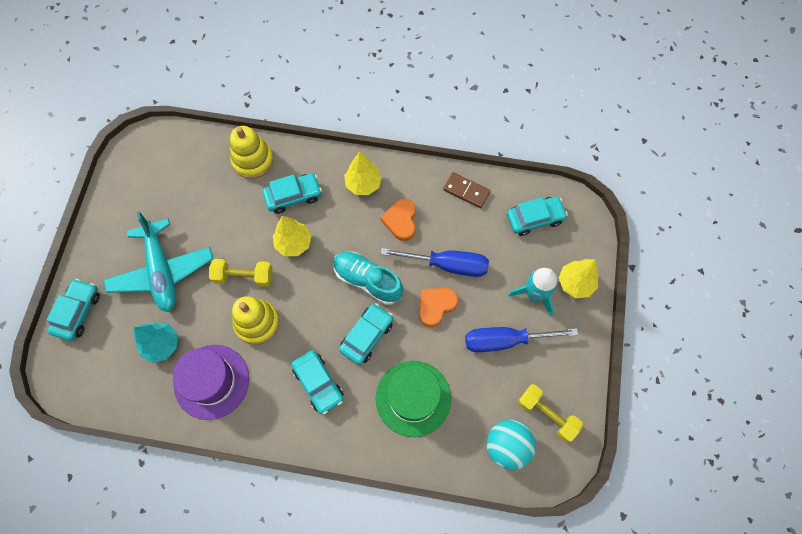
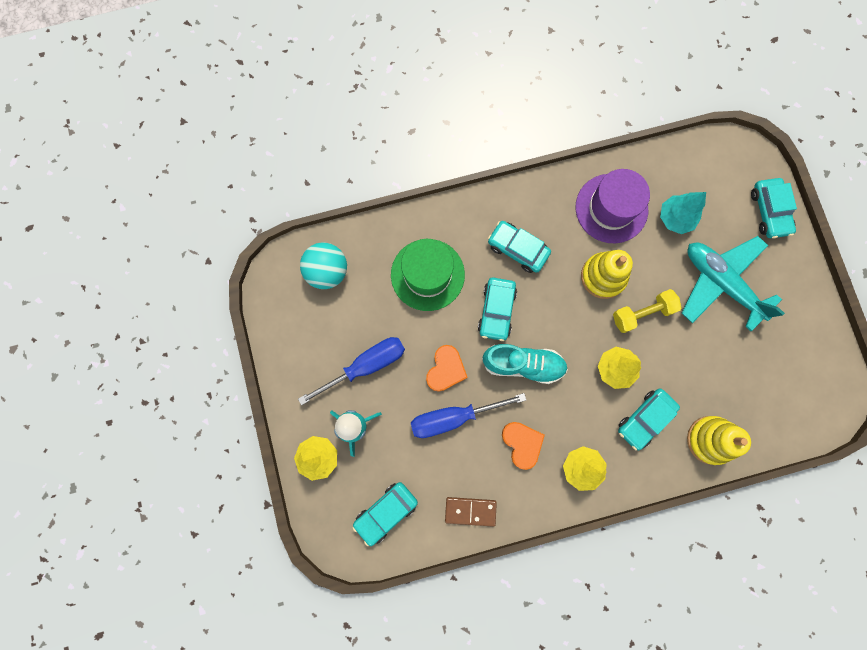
camera: 155 degrees right, 10 degrees up
(547, 414) = (302, 314): yellow dumbbell -> none

